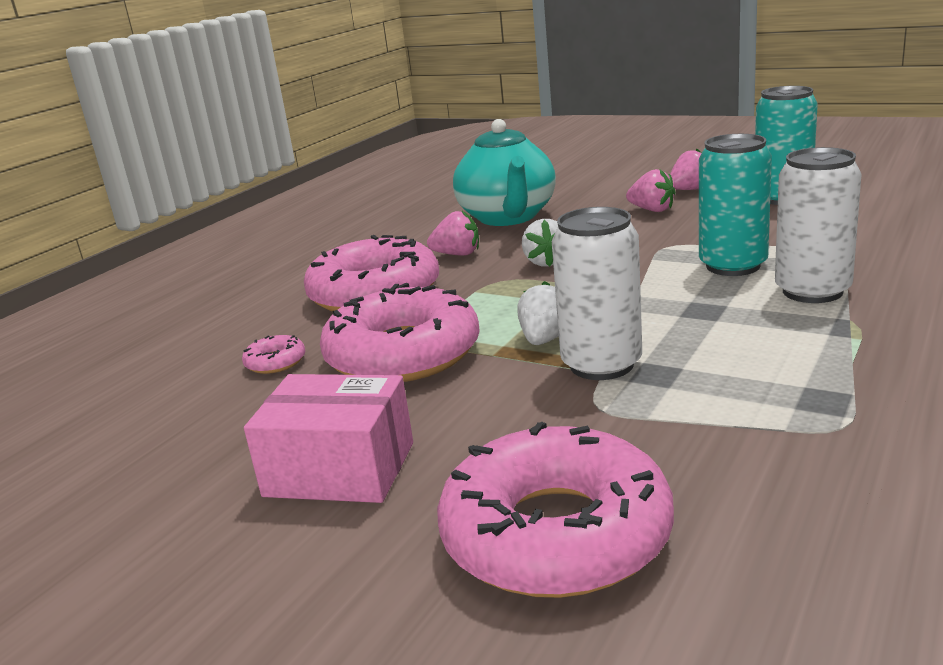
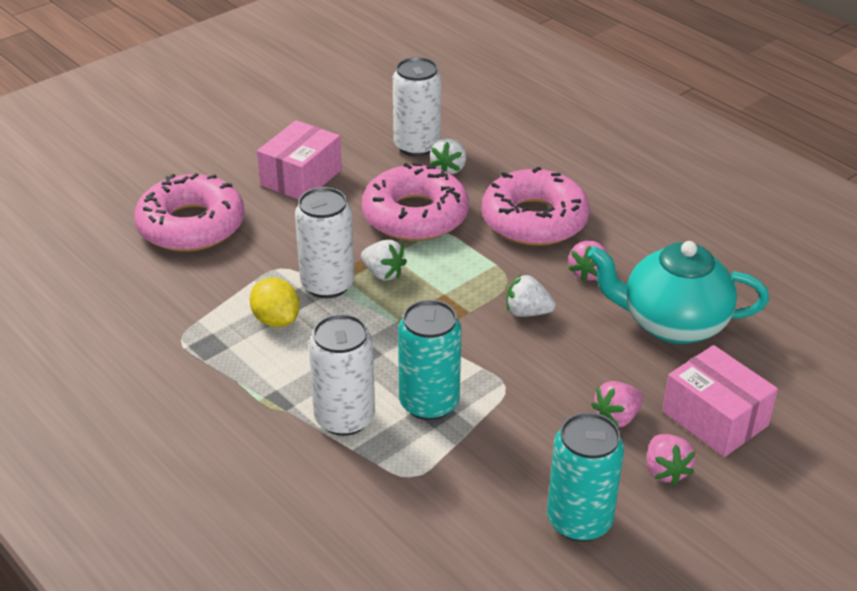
camera: 105 degrees right, 15 degrees up
(215, 399) = (417, 146): none -> white can
(275, 362) = (449, 169): pink donut -> white strawberry
(612, 189) = (715, 418): none -> pink box
(710, 374) = (276, 320): none -> yellow lemon

